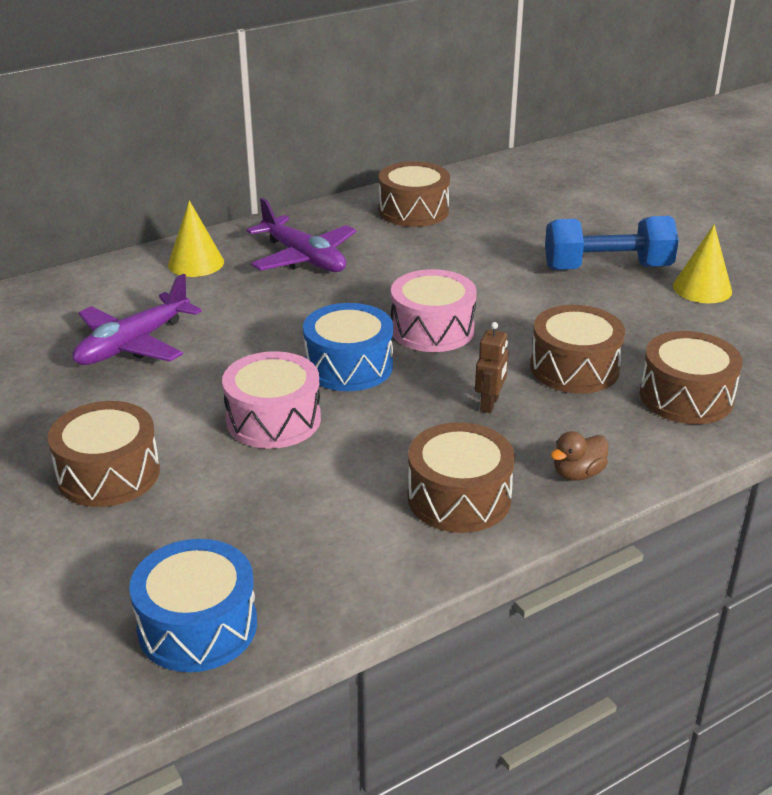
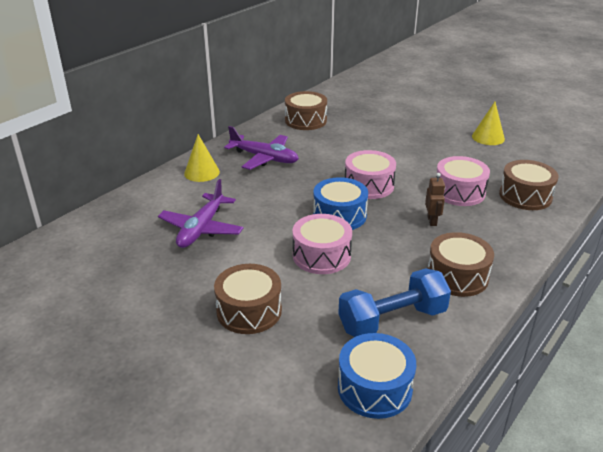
camera: 20 degrees left, 0 degrees up
(574, 368) = (459, 192): brown drum -> pink drum
(578, 473) = (506, 248): brown duck -> none
(607, 268) = (433, 135): blue dumbbell -> blue dumbbell (392, 320)

